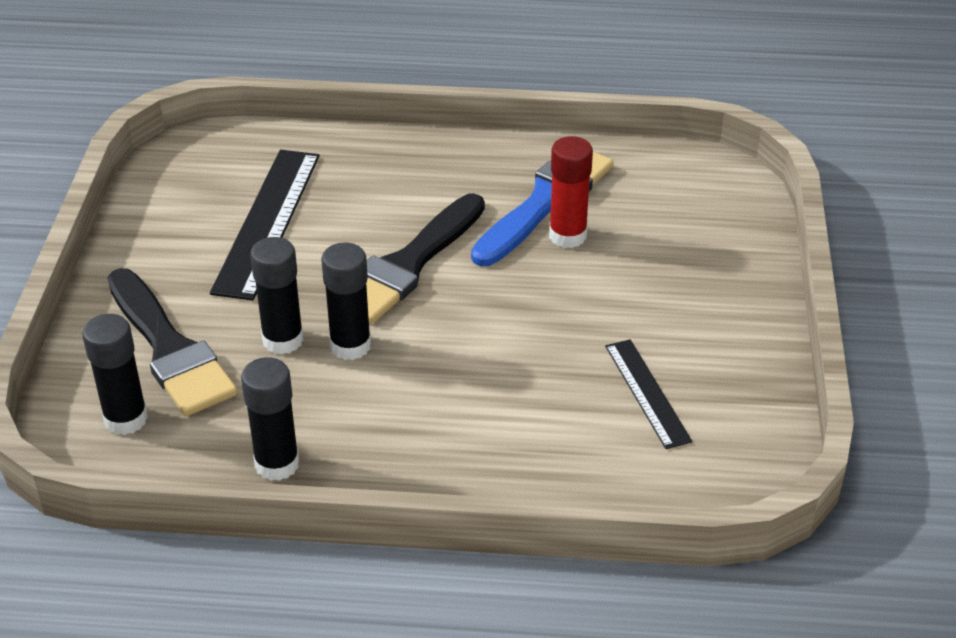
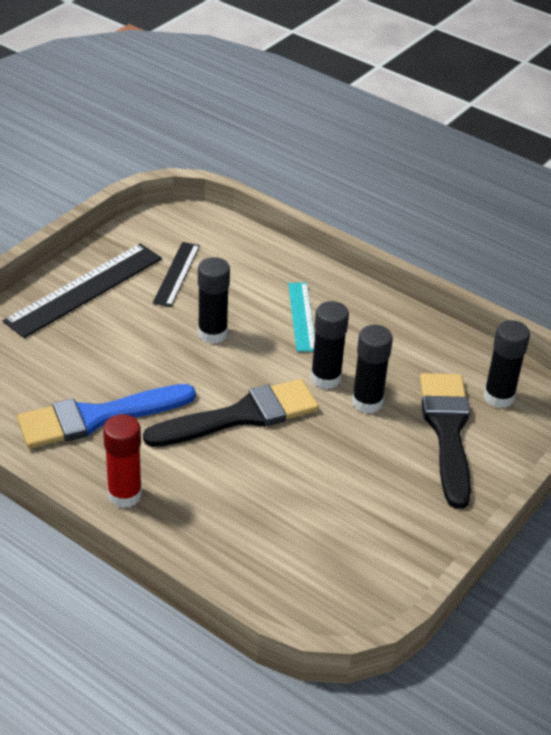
camera: 150 degrees left, 0 degrees up
(267, 222) = (315, 502): black ruler -> black ruler (84, 289)
(277, 464) = (419, 331): black glue stick -> black glue stick (212, 334)
(442, 411) = (302, 316): none -> turquoise ruler
(567, 236) = (112, 384): red glue stick -> red glue stick (124, 495)

